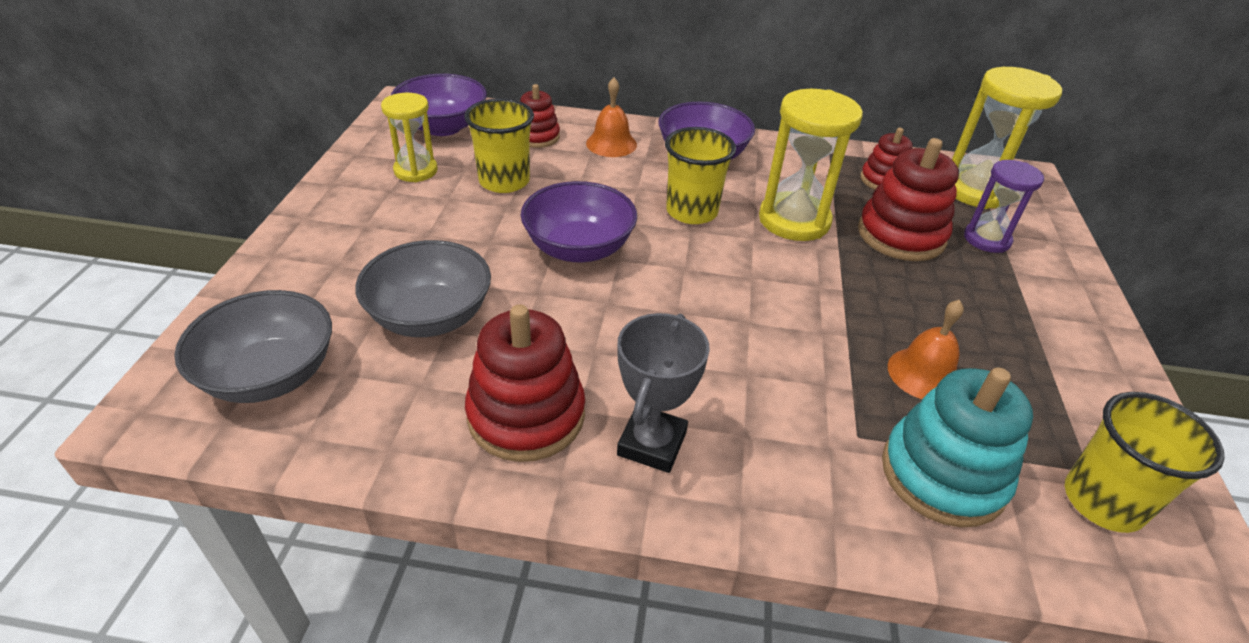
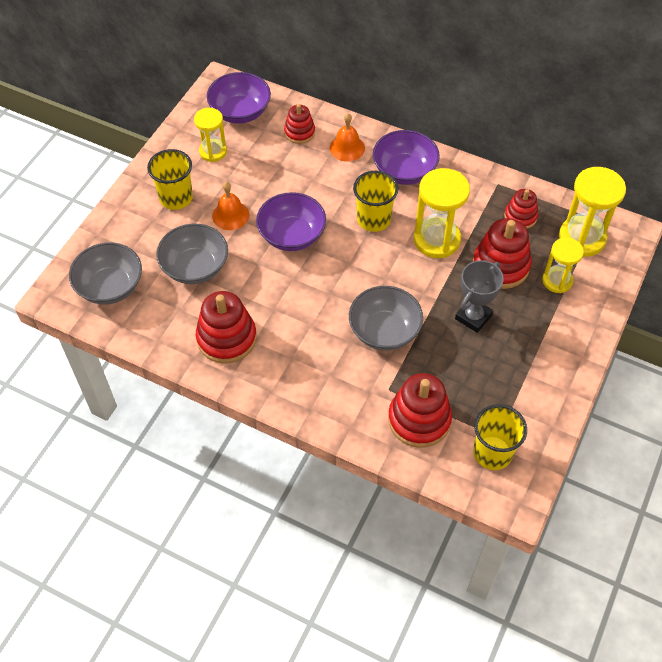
camera: 20 degrees right, 15 degrees up
(504, 181) = (265, 171): yellow cup -> yellow cup (176, 198)
(652, 443) = (282, 368): grey trophy -> grey trophy (473, 317)
(794, 348) = (384, 331): none -> grey bowl
(924, 374) = (448, 363): orange bell -> orange bell (230, 215)
(943, 475) = (419, 419): turquoise stacking toy -> red stacking toy
(986, 239) = (557, 281): purple hourglass -> yellow hourglass

